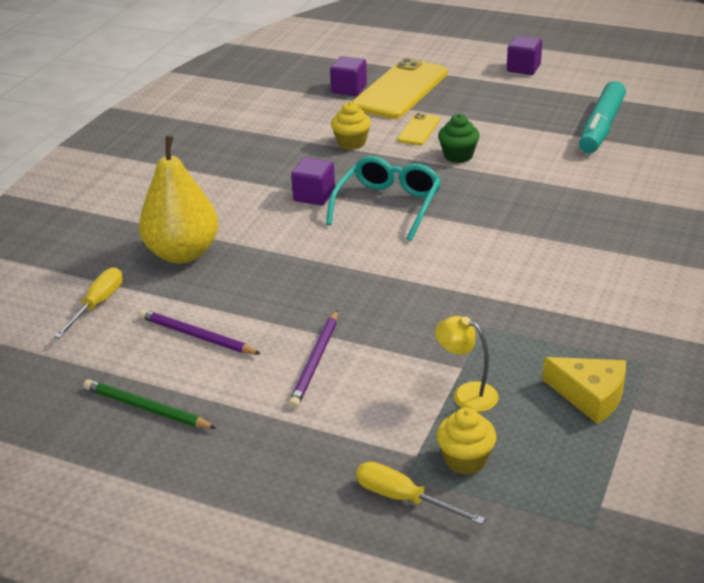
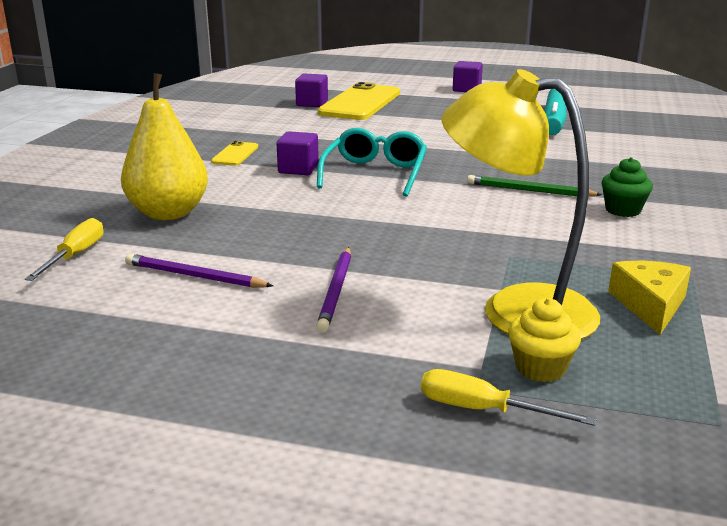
camera: 10 degrees left, 10 degrees down
(146, 408) = (143, 342): green pencil -> green pencil (529, 190)
(351, 143) = (325, 135): yellow cupcake -> none
(419, 130) = (386, 126): yellow phone -> yellow phone (235, 154)
(458, 156) = (430, 140): green cupcake -> green cupcake (623, 210)
(466, 394) = (515, 310): yellow lamp -> yellow lamp, size x2.23
(590, 396) = (650, 305): yellow cheese -> yellow cheese turned 105 degrees counterclockwise

